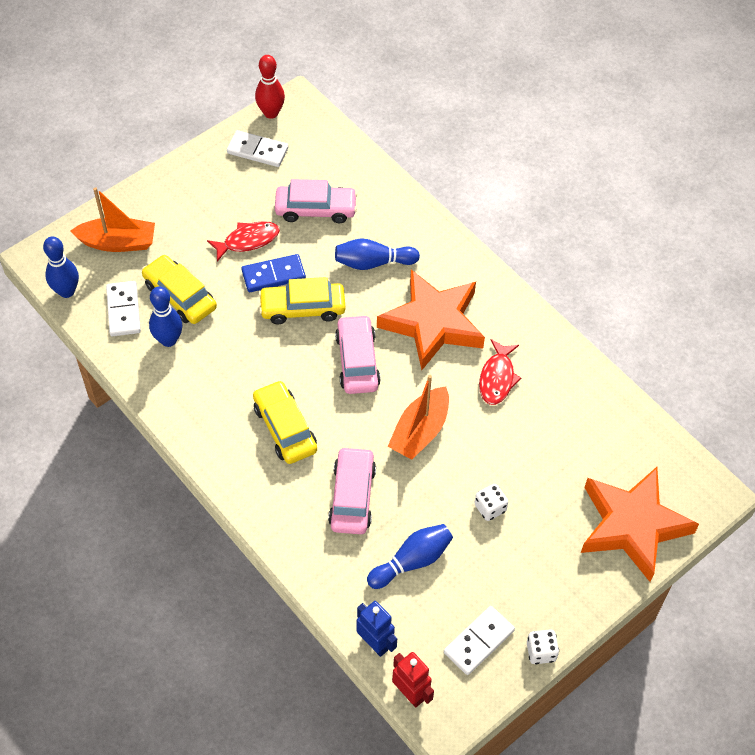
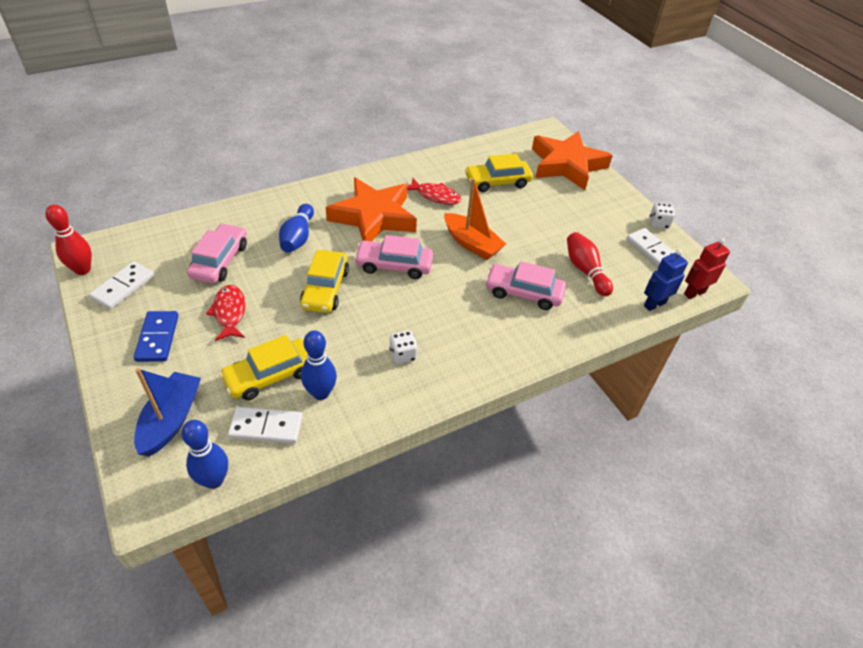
camera: 80 degrees left, 10 degrees down
(118, 242) = (171, 420): orange boat -> blue boat
(273, 275) = (279, 301): blue domino -> blue domino (157, 338)
(285, 428) = (448, 322): yellow car -> yellow car (497, 182)
(412, 561) = (585, 271): blue bowling pin -> red bowling pin
(490, 508) = (545, 222): white dice -> white dice (403, 355)

